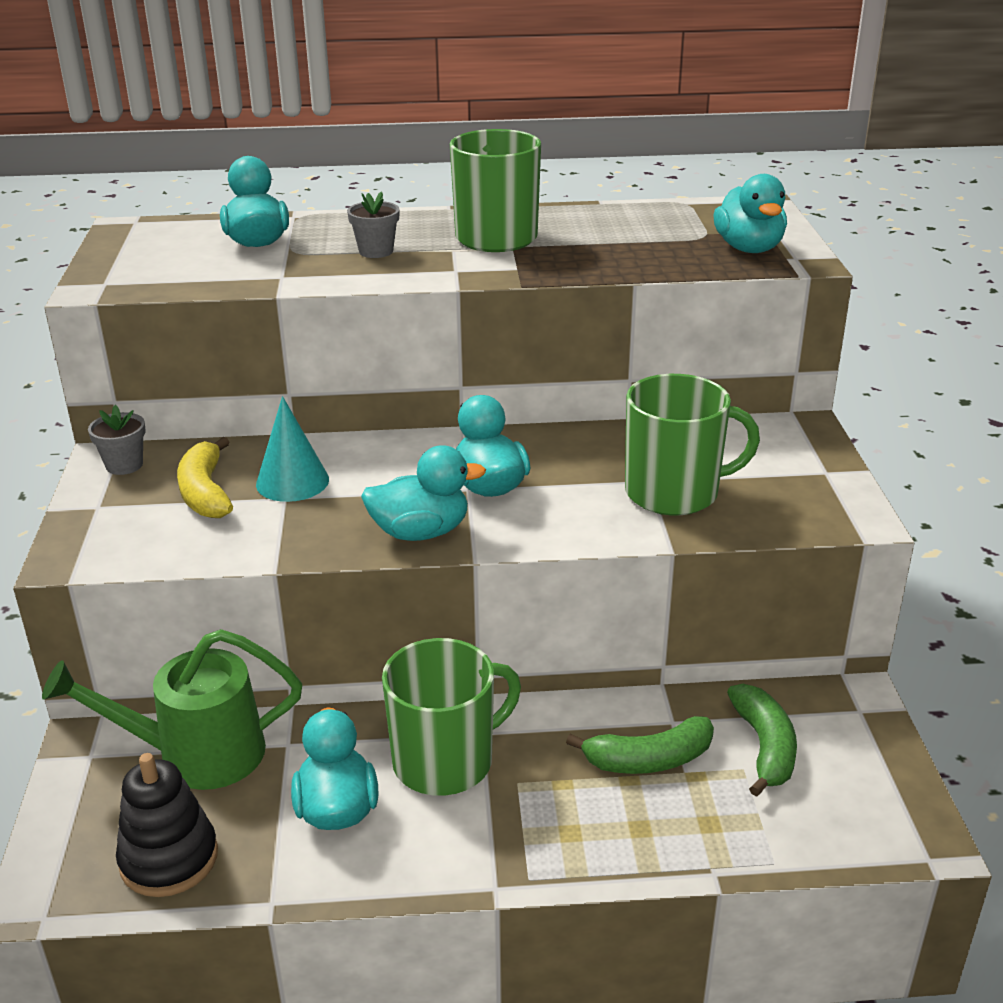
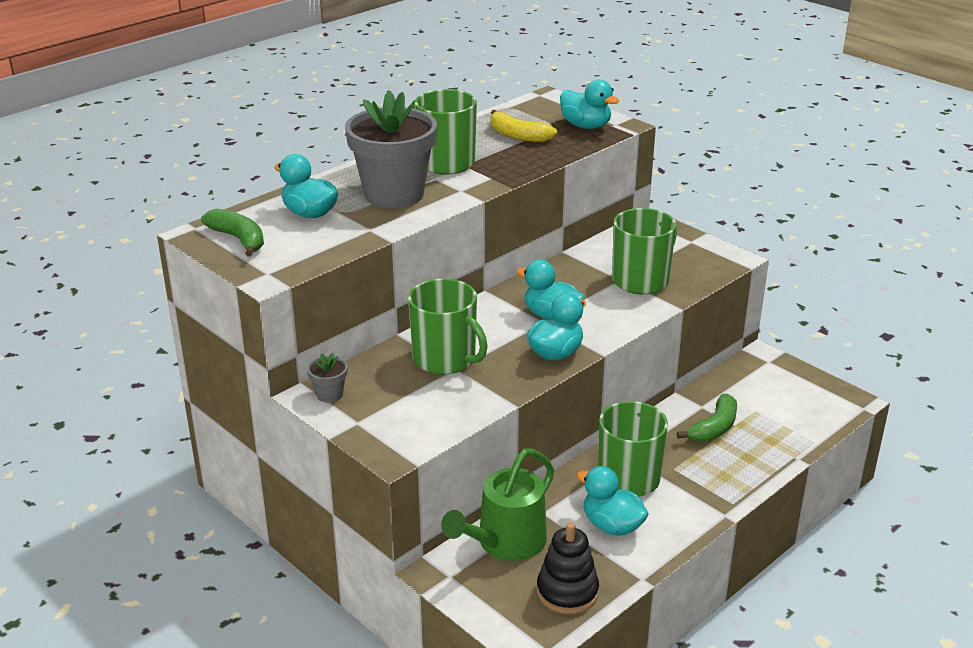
camera: 40 degrees left, 0 degrees up
(205, 492) = (407, 386): yellow banana -> yellow banana (518, 136)
(292, 481) = (445, 359): turquoise cone -> green mug
(376, 251) = (394, 194): grey flower pot -> grey flower pot, size x2.46
(764, 747) = (752, 397): green banana -> green banana (239, 239)

